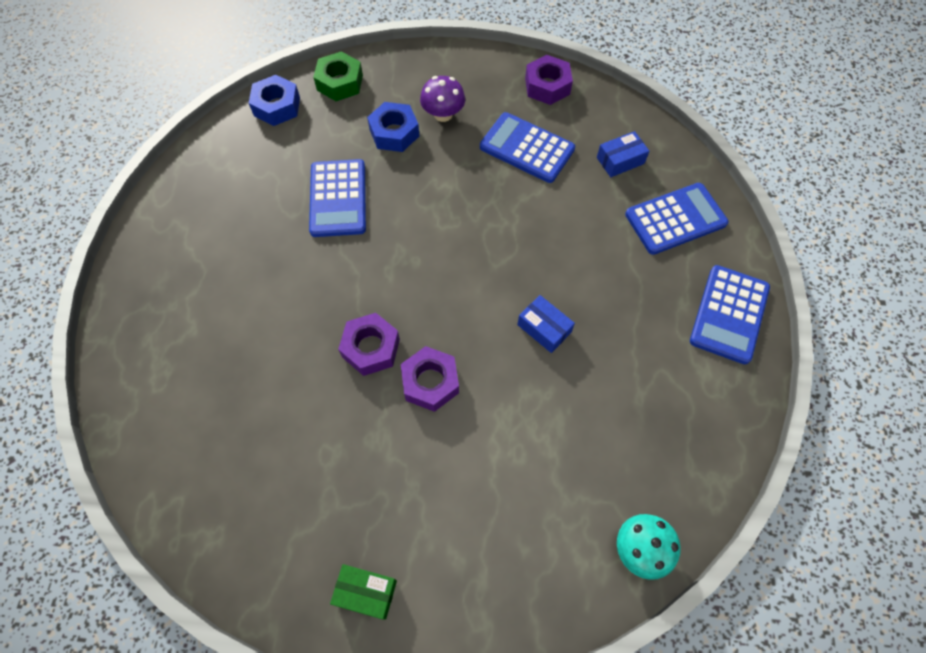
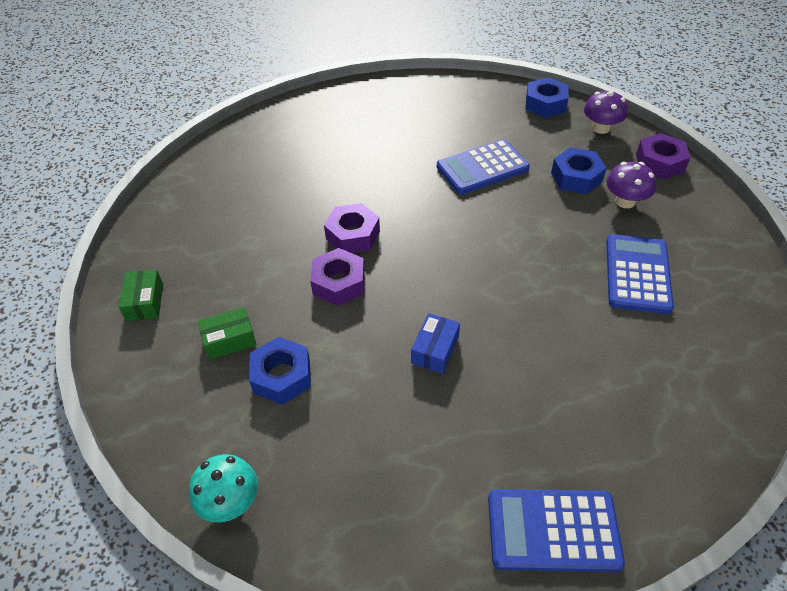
camera: 70 degrees right, 15 degrees down
(340, 83) = (601, 128): green nut -> purple mushroom
(459, 508) = (229, 340): none -> green box
(523, 468) = (282, 376): none -> blue nut
(547, 86) = (733, 267): purple nut -> purple nut (659, 163)
(620, 160) = (689, 359): blue box -> none
(675, 219) = (649, 437): blue calculator -> none

